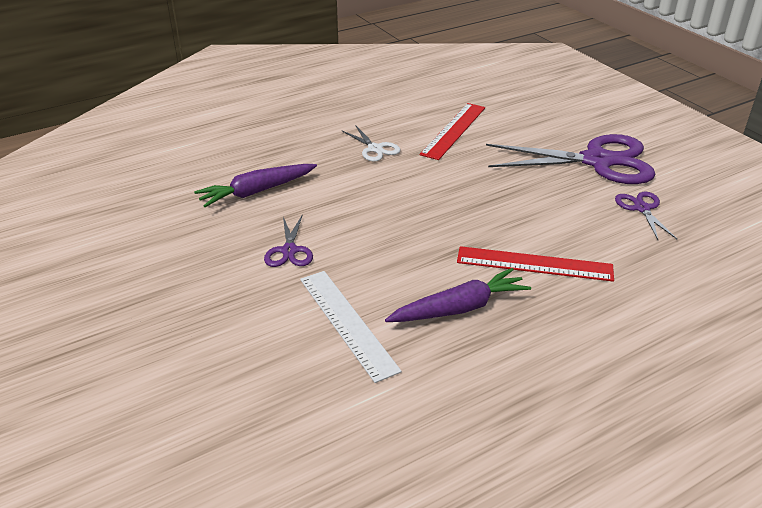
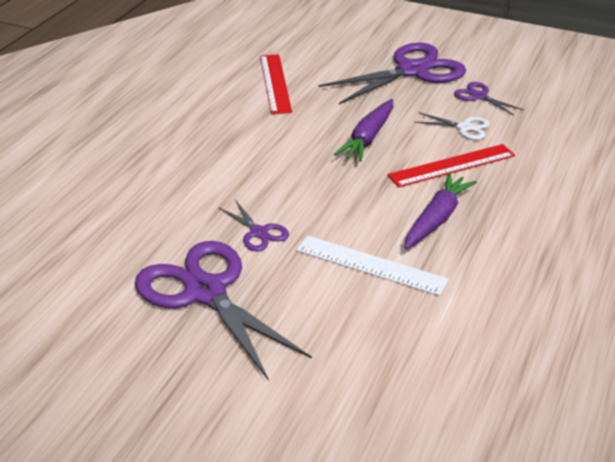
camera: 35 degrees left, 0 degrees up
(191, 281) = (205, 292): none -> purple scissors
(256, 192) = (167, 197): purple carrot -> purple carrot (368, 138)
(375, 149) = (227, 122): white scissors -> white scissors (464, 127)

